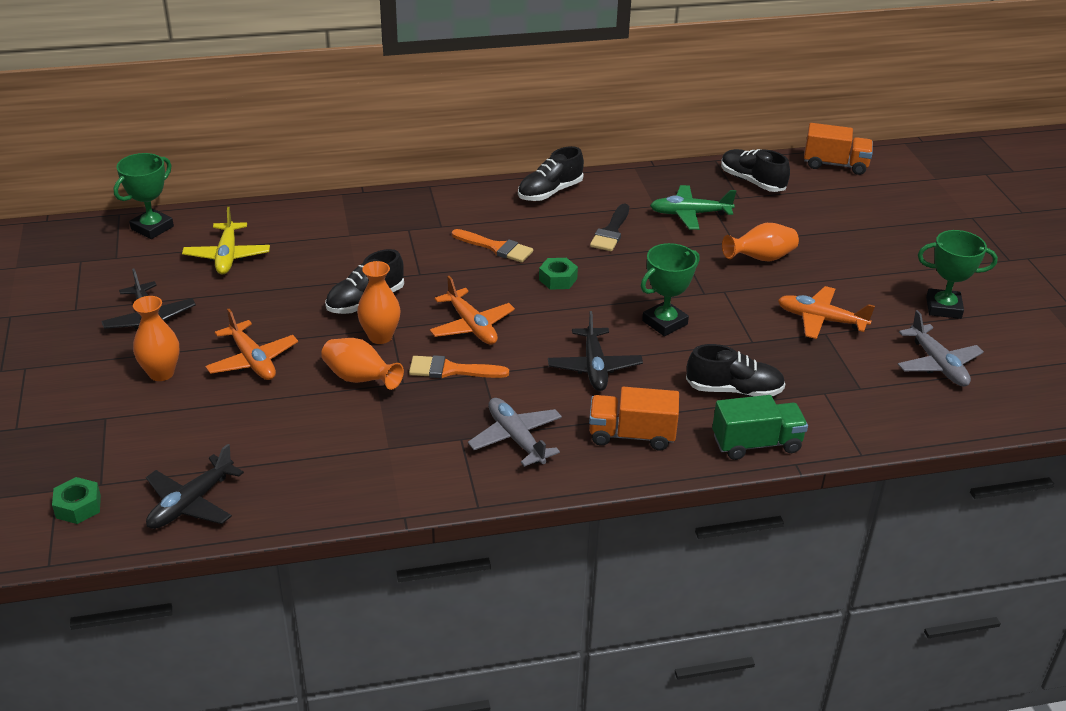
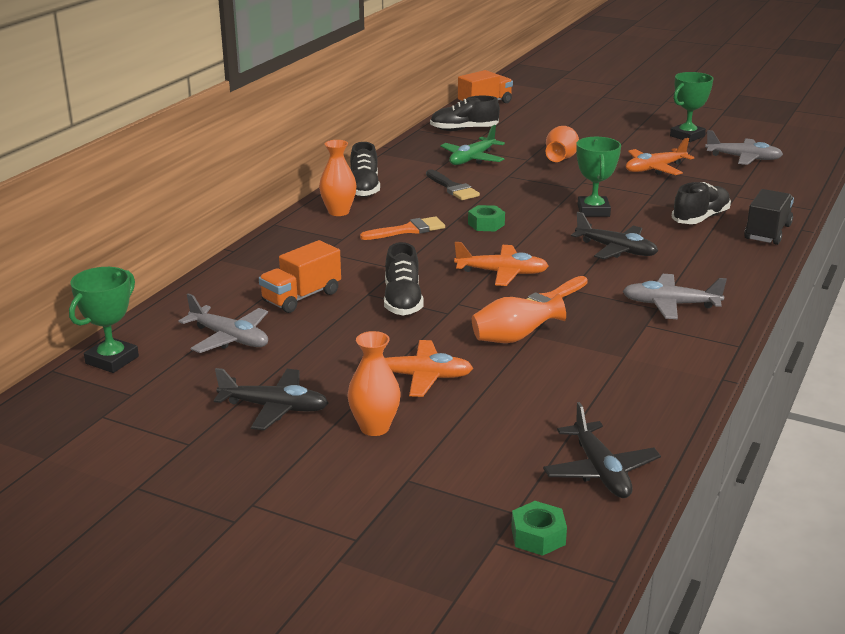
camera: 50 degrees left, 10 degrees down
(152, 228) = (112, 360): green trophy -> green trophy turned 45 degrees clockwise
(227, 256) = (229, 338): yellow plane -> grey plane
(380, 336) = (464, 311): orange vase -> orange vase (338, 212)
(631, 435) = (713, 265): orange truck -> orange truck (301, 297)
(756, 443) = (767, 232): green truck -> black truck

